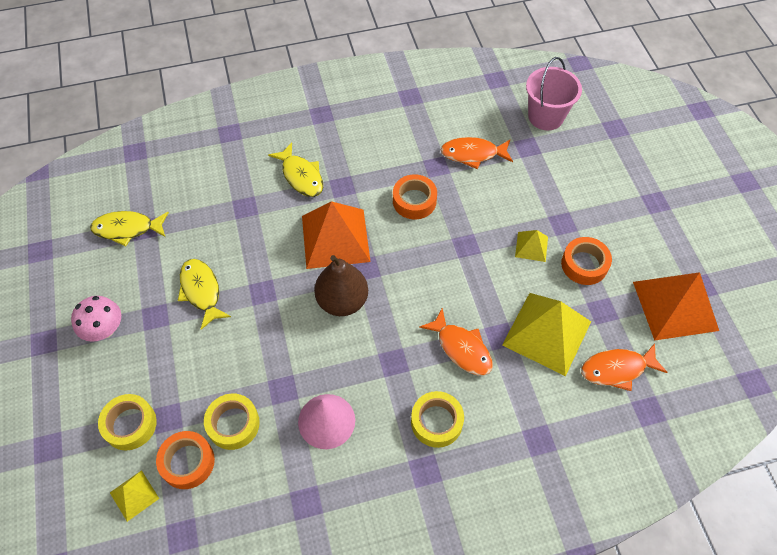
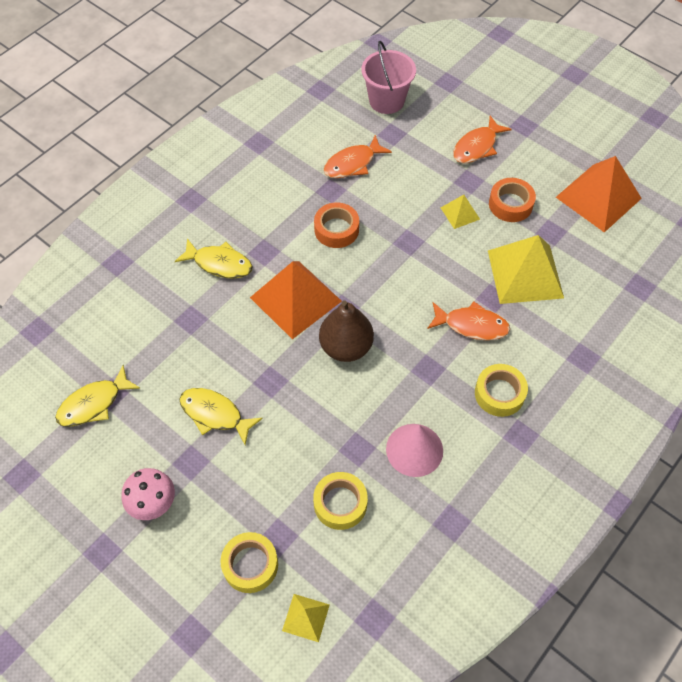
camera: 35 degrees left, 0 degrees up
(187, 462) = (328, 559): orange tape -> none
(617, 369) = (595, 270): orange fish -> orange fish (477, 146)

